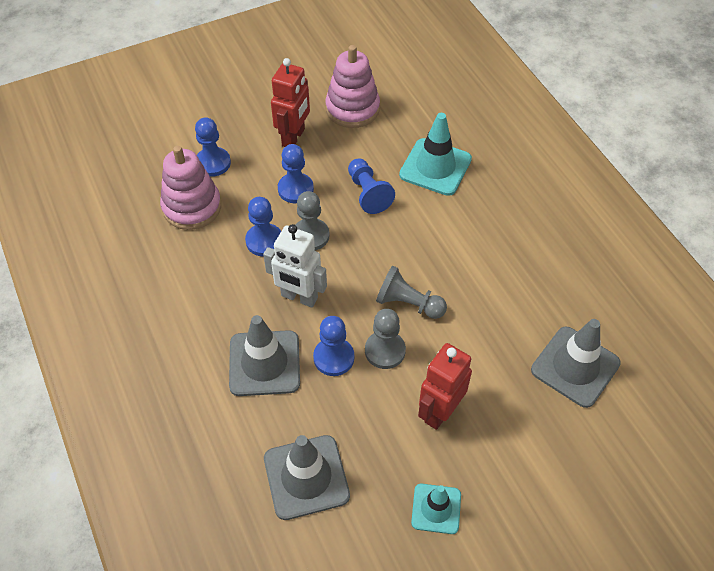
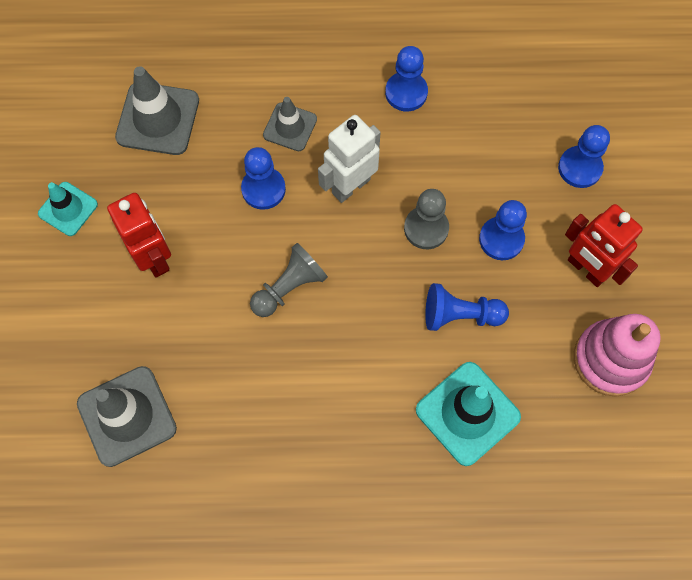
camera: 115 degrees right, 15 degrees up
(192, 207) = (521, 126): pink stacking toy -> none
(264, 241) = (440, 180): blue pawn -> blue pawn (406, 92)
(264, 363) = (290, 127): grey traffic cone -> grey traffic cone, size x0.61
(385, 351) = (246, 239): grey pawn -> none

